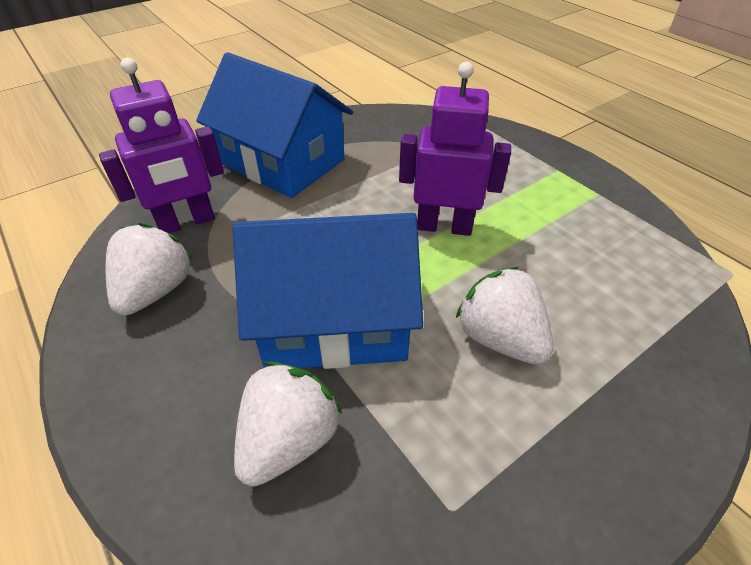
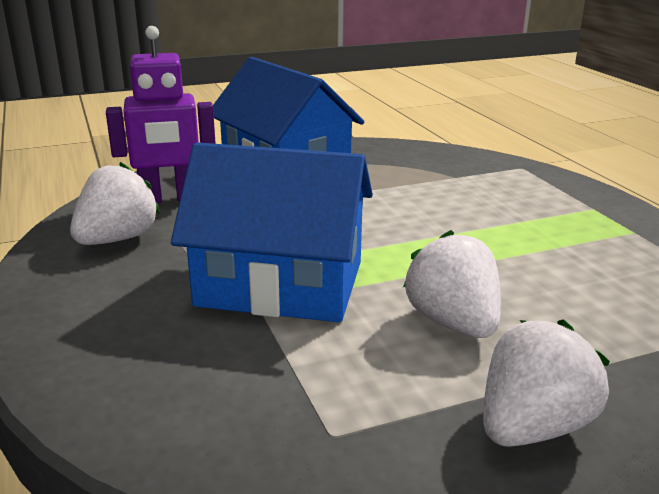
camera: 15 degrees right, 20 degrees down
(289, 439) = (191, 356): white strawberry -> white strawberry (532, 427)
(444, 226) = (434, 234): purple robot -> none

